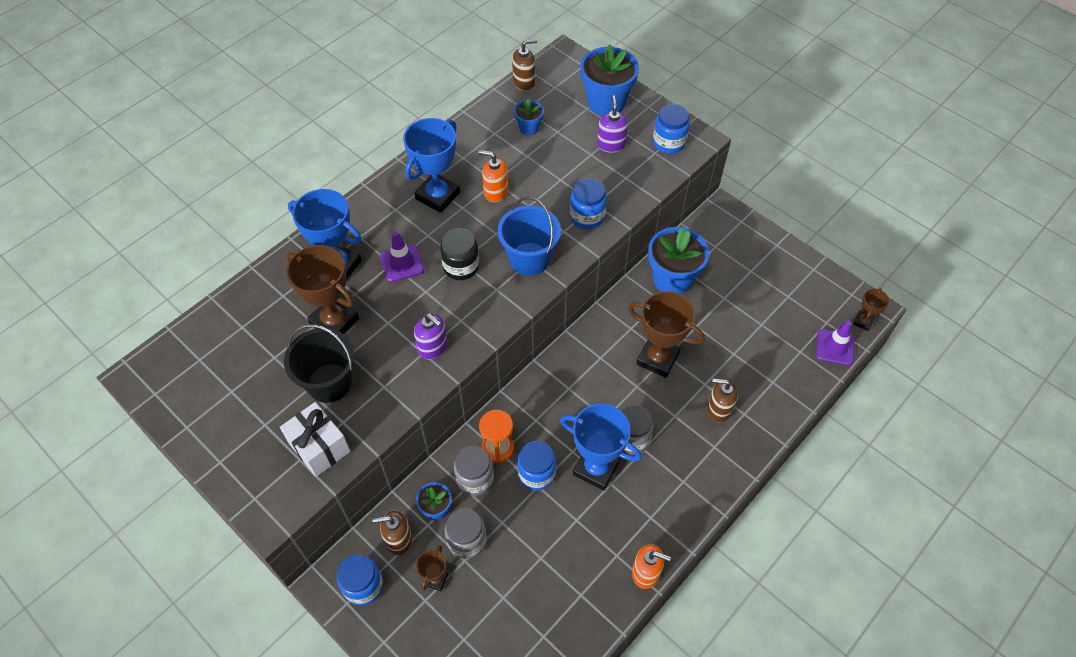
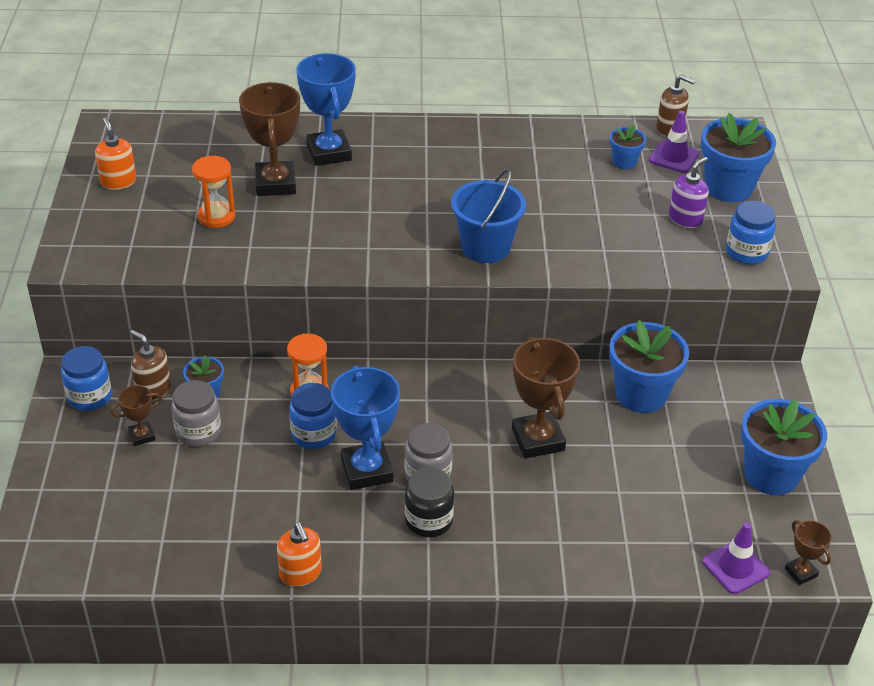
camera: 45 degrees right, 15 degrees down
(319, 447) = (153, 248): white gift -> none
(329, 383) = (216, 217): black bucket -> orange hourglass
(402, 263) = (379, 182): purple traffic cone -> purple traffic cone (674, 157)
(433, 347) = (321, 249): purple soap dispenser -> none
(437, 196) = (473, 158): blue trophy -> none
(461, 266) = (421, 215): black jar -> black jar (428, 520)
(475, 479) = (262, 398): grey jar -> none
(495, 192) = (526, 186): orange soap dispenser -> orange soap dispenser (118, 181)
(587, 217) = (582, 253): blue jar -> none
(718, 409) = (540, 518): brown soap dispenser -> none
(786, 274) = (771, 474): none -> blue flower pot
(863, 322) = (801, 572): brown trophy -> brown trophy turned 75 degrees clockwise

